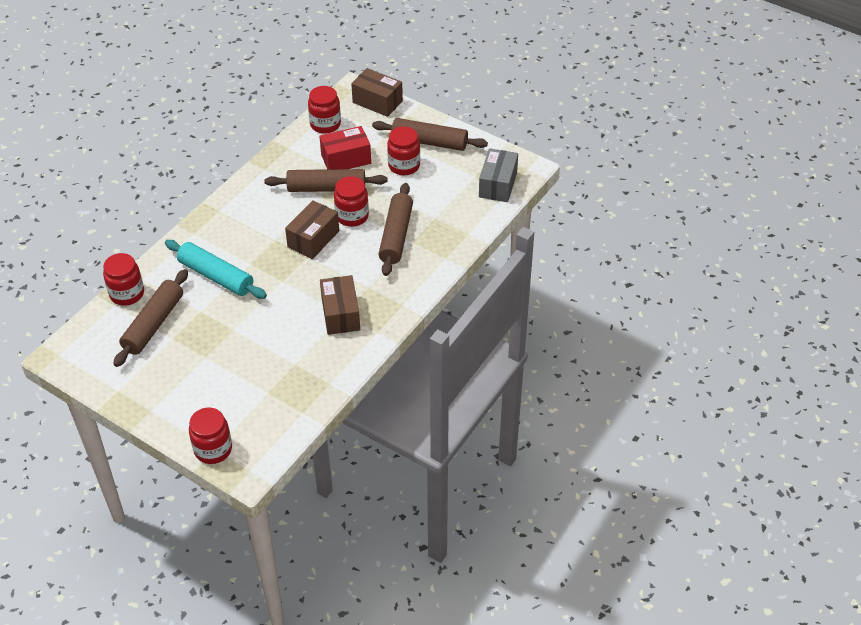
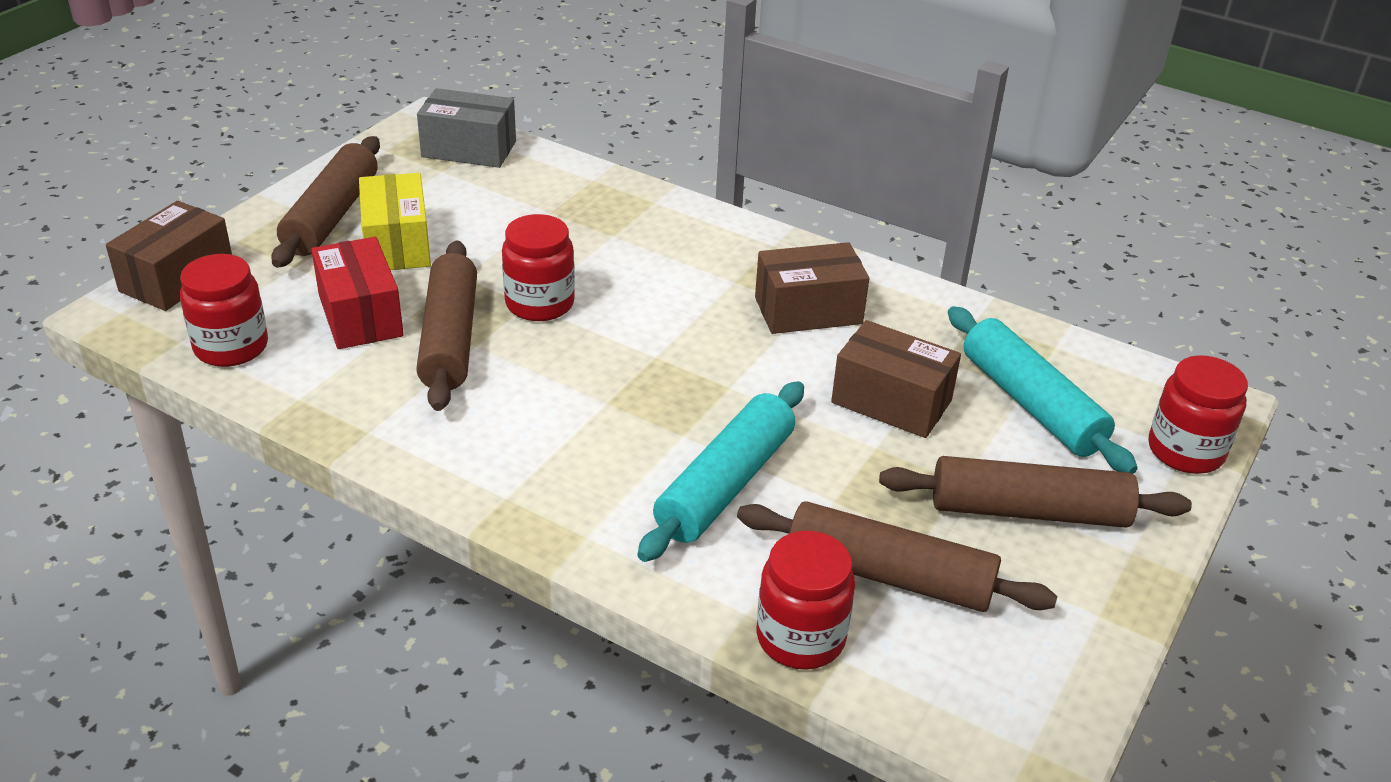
camera: 95 degrees left, 10 degrees down
(256, 393) = (1031, 404): none -> turquoise rolling pin
(313, 239) = (605, 350): brown box -> brown box (891, 402)
(396, 235) = (596, 252): brown rolling pin -> brown rolling pin (1028, 511)
(404, 165) = (397, 244): red jar -> yellow box

